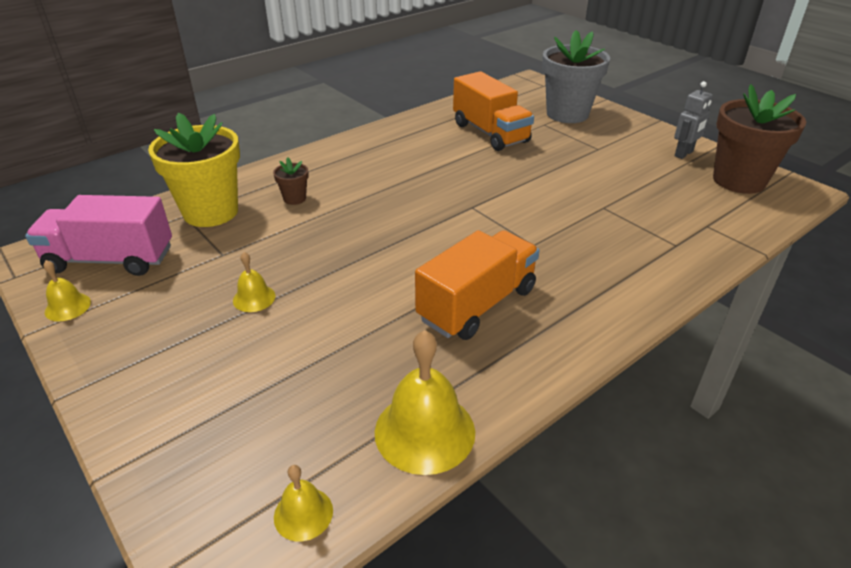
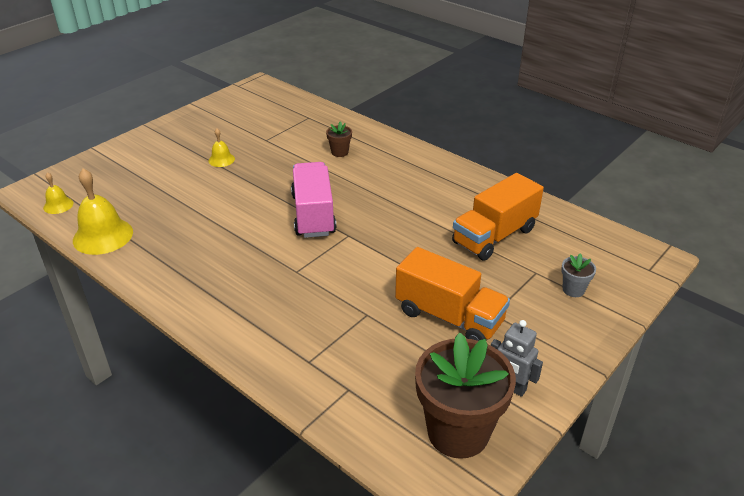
camera: 80 degrees right, 0 degrees up
(67, 307) = (212, 107): yellow bell -> none
(110, 260) = (256, 107): pink truck -> pink truck (313, 215)
(211, 212) = (314, 125): yellow flower pot -> none
(477, 304) = (216, 247): orange truck -> orange truck (449, 317)
(567, 114) = (573, 290): grey flower pot -> grey flower pot, size x0.43

